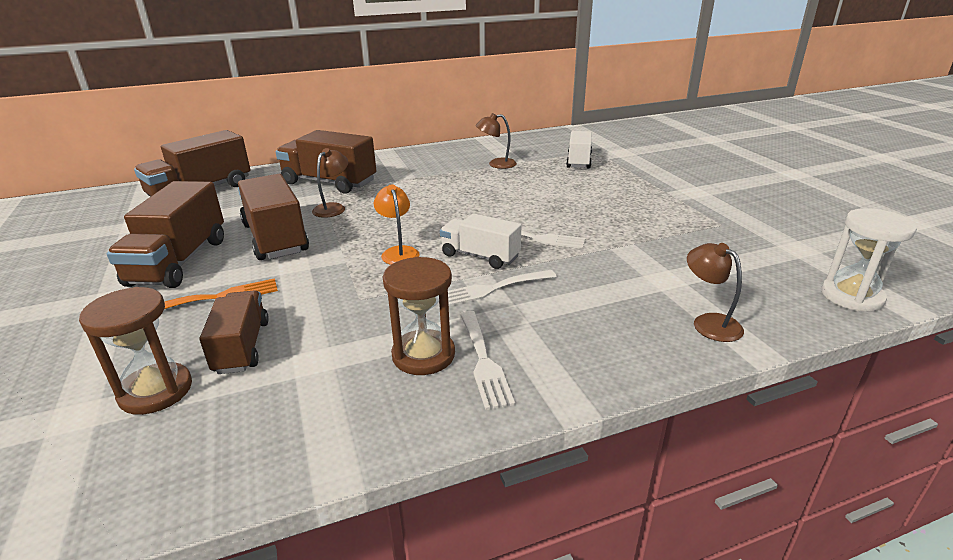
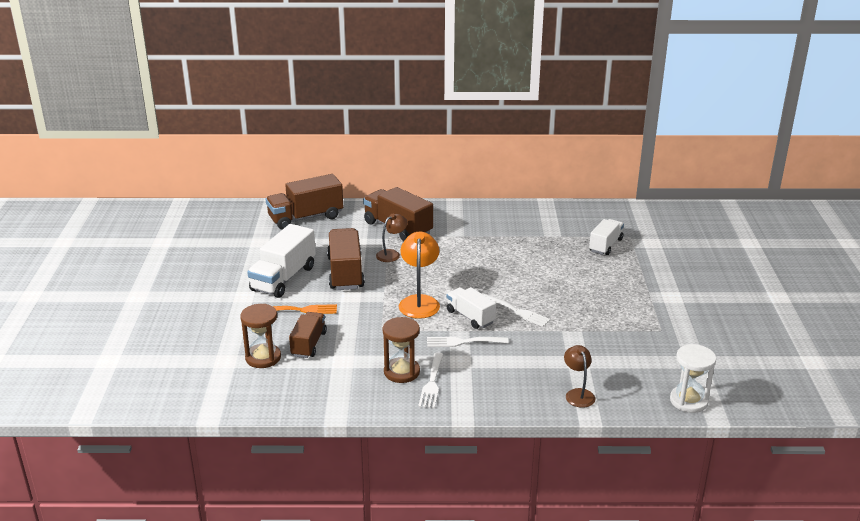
camera: 20 degrees right, 0 degrees up
(179, 261) = (283, 278): brown truck -> white truck
(398, 252) = (419, 302): orange lamp -> orange lamp, size x1.59
(496, 164) = (535, 235): brown lamp -> none

